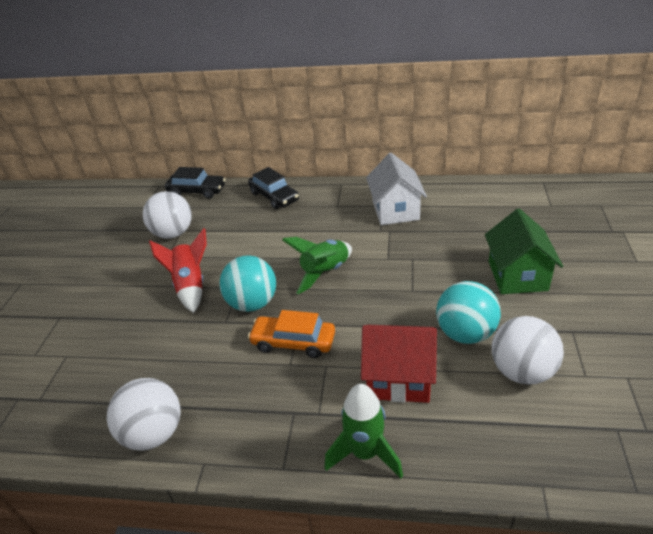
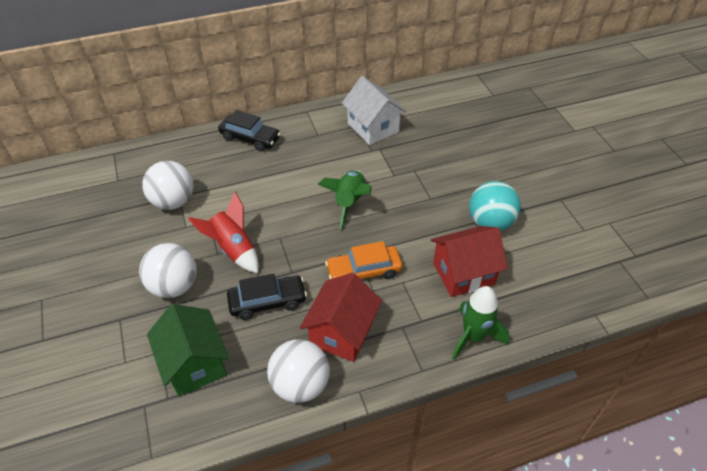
camera: 30 degrees left, 10 degrees up
(197, 191) = (163, 150): black car -> black car (267, 302)
(229, 396) = (342, 332): none -> red house
(252, 303) = (304, 248): turquoise ball -> none
(517, 275) = (501, 164): green house -> green house (194, 364)
(522, 371) = (543, 240): white ball -> white ball (174, 286)

